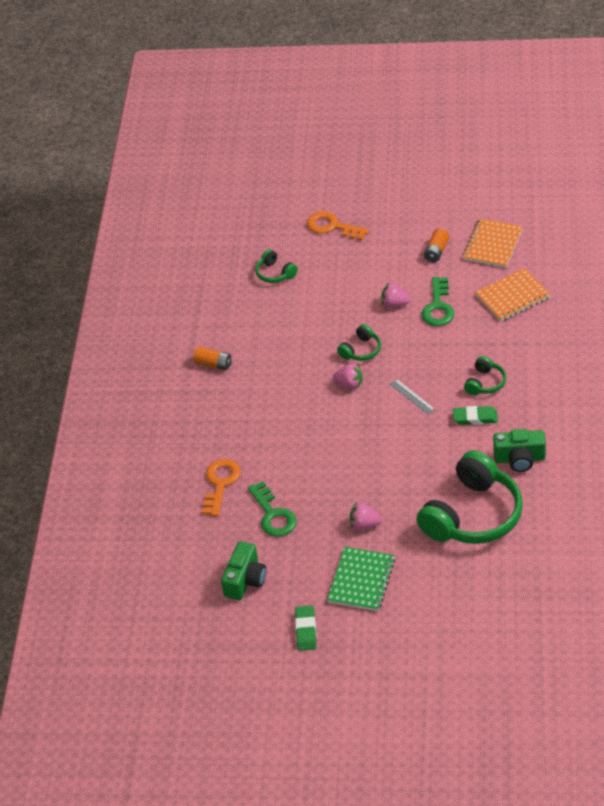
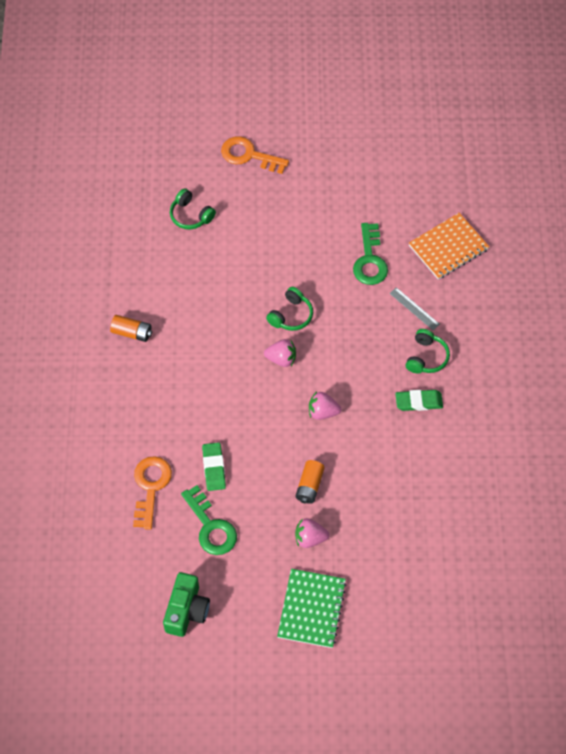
camera: 10 degrees left, 15 degrees up
(306, 630) = (256, 673): green eraser -> green eraser (214, 468)
(394, 304) = (323, 256): pink strawberry -> pink strawberry (322, 412)
(412, 396) = (349, 375): grey ruler -> grey ruler (414, 309)
(436, 251) = (363, 188): orange battery -> orange battery (309, 486)
(472, 515) = (424, 525): green headphones -> none
(492, 244) = (422, 181): orange notebook -> none
(519, 459) = (469, 454): green camera -> none

